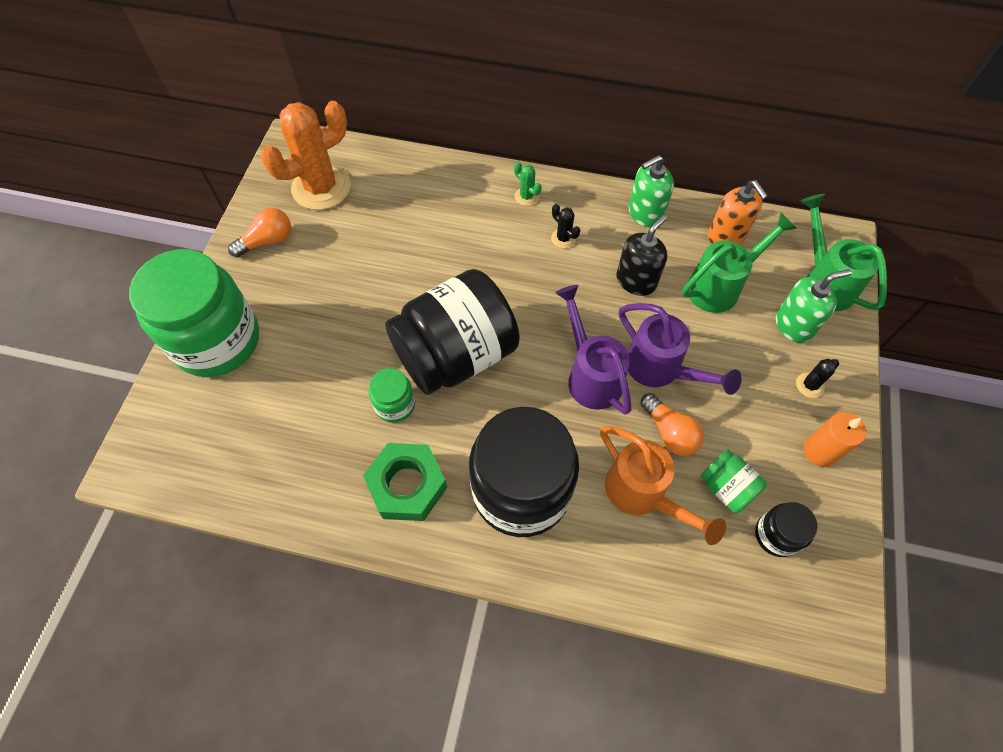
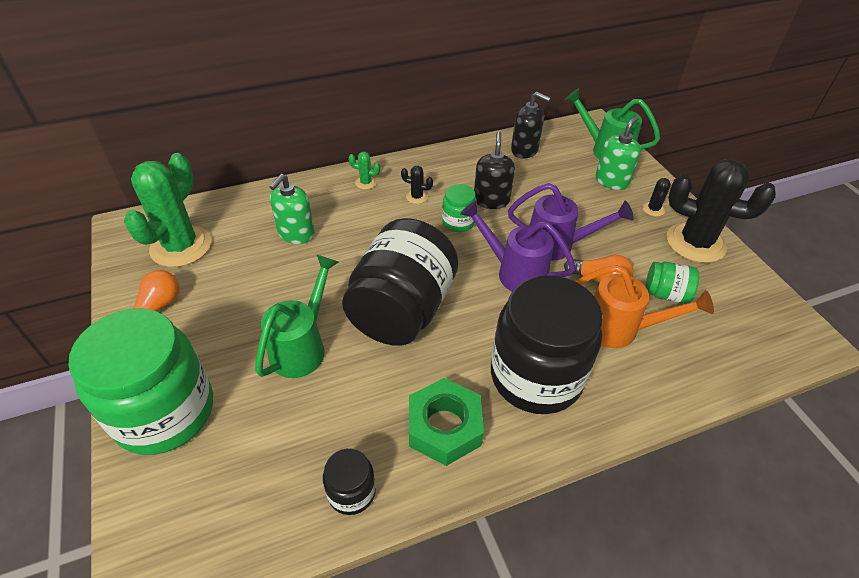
camera: 35 degrees left, 15 degrees down
(321, 187) = (181, 246): orange cactus -> green cactus
(395, 405) = (382, 372): green jar -> green jar (458, 222)
(645, 213) = (460, 159): green soap dispenser -> green soap dispenser (296, 234)
(721, 286) = (548, 179): green watering can -> green watering can (303, 346)
(726, 236) = (524, 150): orange soap dispenser -> black soap dispenser
(776, 535) = (721, 305): black jar -> black jar (351, 492)
(819, 451) = (695, 243): orange candle -> black cactus

